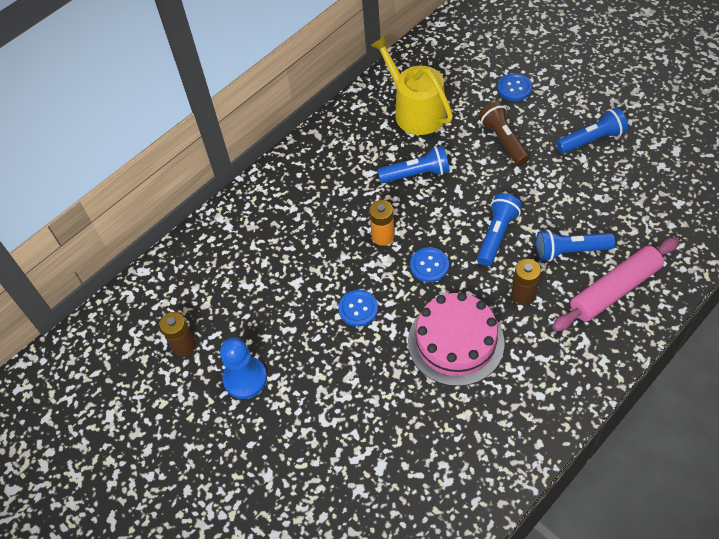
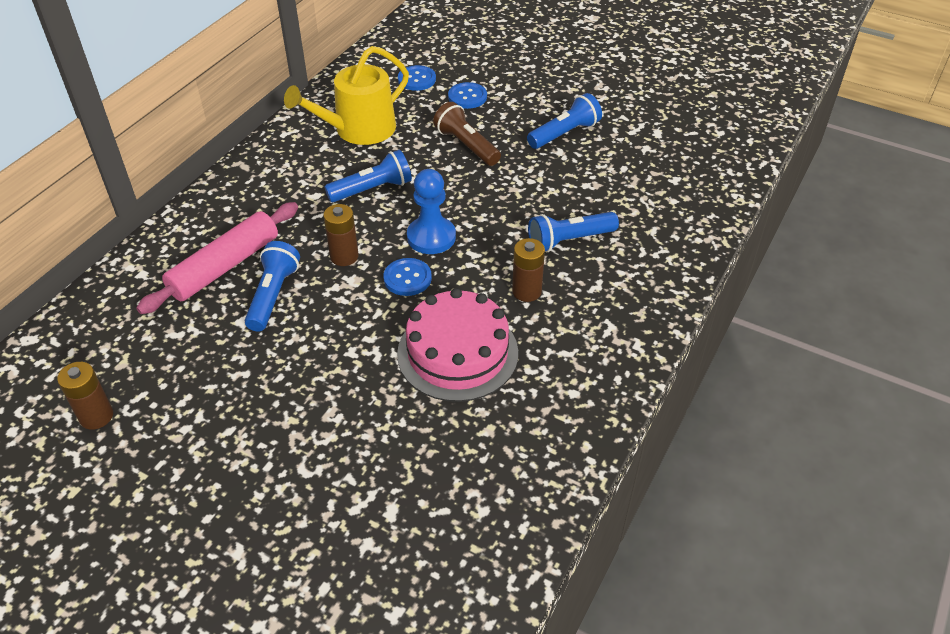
camera: 20 degrees left, 10 degrees down
(245, 378) = (188, 440): blue pawn -> blue pawn (431, 237)
(358, 309) = (327, 337): blue button -> blue button (417, 79)
(383, 236) = (344, 256): orange battery -> brown battery
(415, 111) = (358, 130): yellow watering can -> yellow watering can turned 75 degrees counterclockwise
(496, 235) = (481, 236): blue flashlight -> blue flashlight (273, 295)
(614, 289) = (629, 271): pink rolling pin -> pink rolling pin (224, 266)

